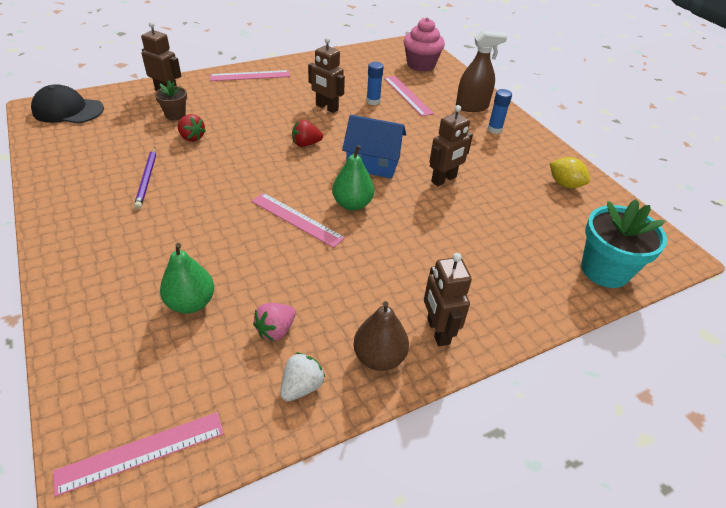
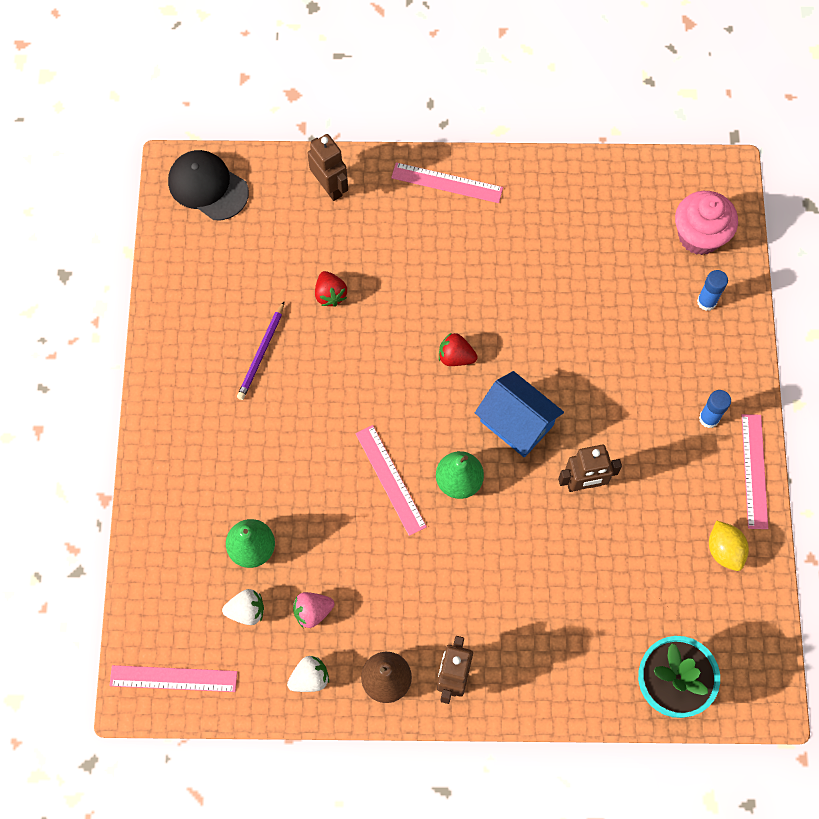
camera: 30 degrees right, 25 degrees up
(175, 114) = (326, 240): brown flower pot -> none
(206, 354) = (246, 611): none -> white strawberry
(326, 107) = (514, 292): brown robot -> none
(373, 101) = (582, 300): blue glue stick -> blue glue stick (706, 302)
(407, 95) = (636, 303): pink ruler -> pink ruler (754, 471)
(472, 107) = (710, 360): brown spray bottle -> none

